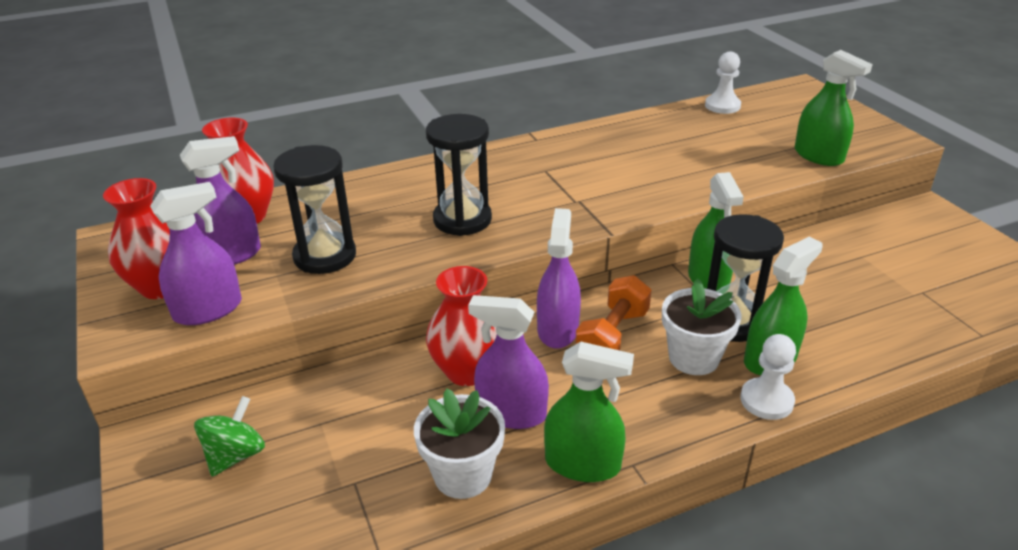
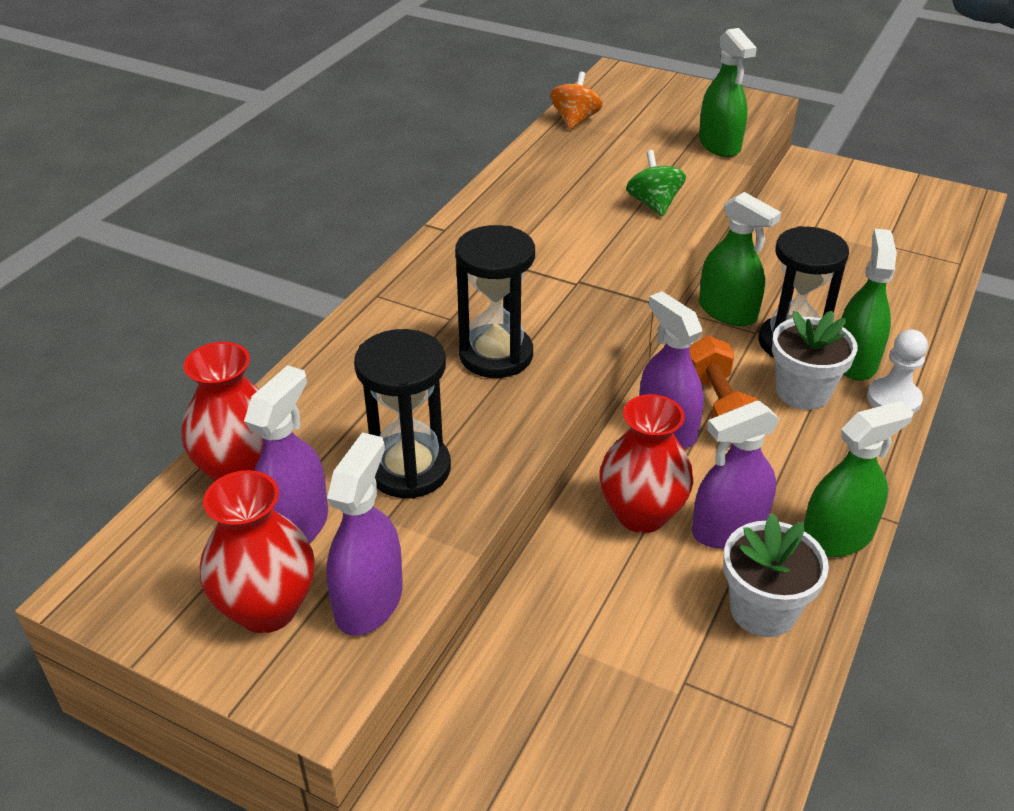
camera: 40 degrees left, 5 degrees up
(235, 455) = (539, 738): green spinning top -> green spinning top (654, 204)
(722, 106) = (575, 120): white pawn -> orange spinning top
(818, 156) = (719, 145): green spray bottle -> green spray bottle turned 60 degrees clockwise

